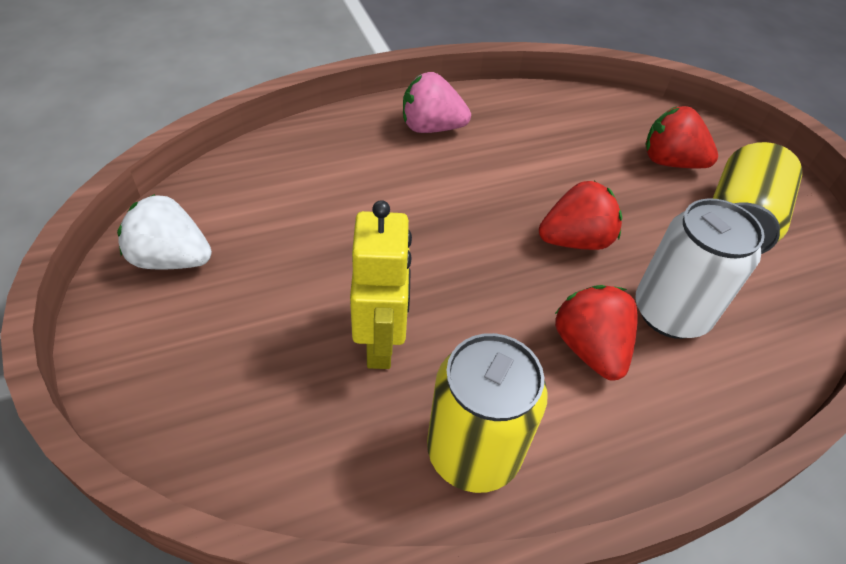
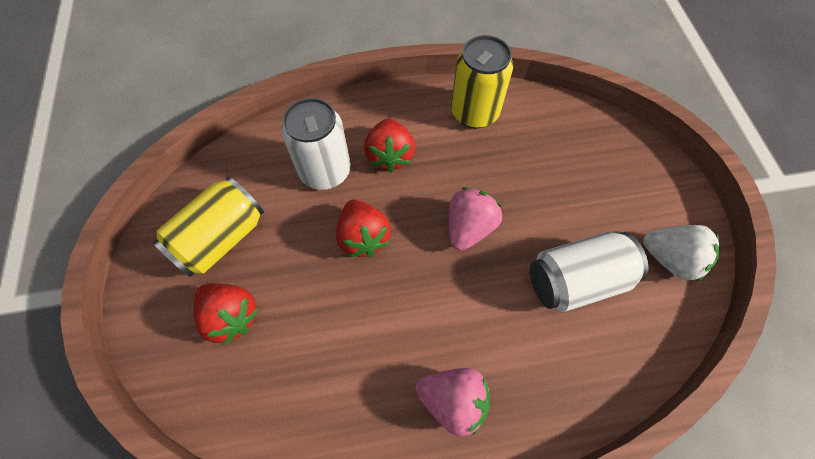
camera: 165 degrees left, 15 degrees up
(303, 225) = (576, 280): none -> white can
(381, 343) = (519, 176): yellow robot -> none
(445, 265) = (469, 228): none -> pink strawberry
(575, 240) = (363, 237): red strawberry -> red strawberry turned 105 degrees counterclockwise

